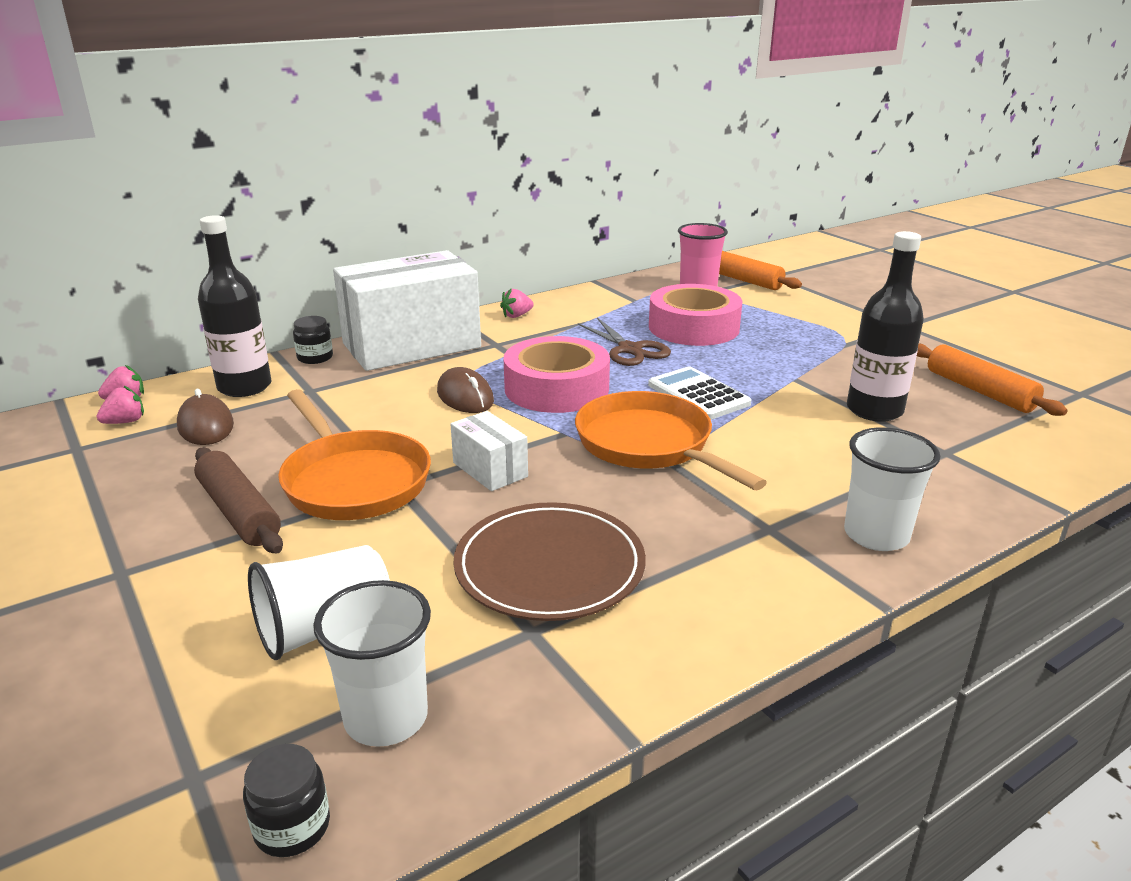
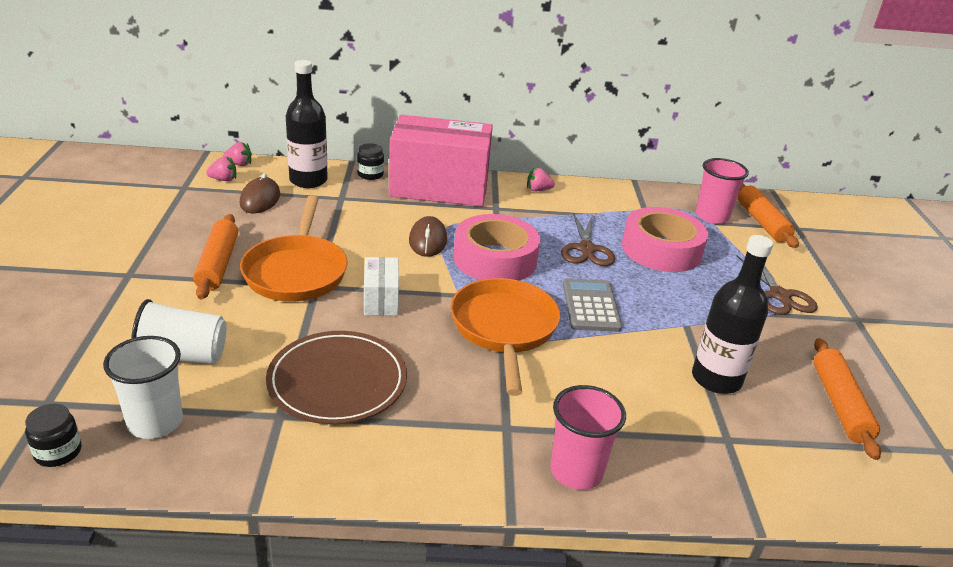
camera: 30 degrees right, 5 degrees up
(238, 512) = (217, 264): brown rolling pin -> orange rolling pin
(411, 345) = (439, 188): white box -> pink box
(698, 394) = (591, 306): white calculator -> grey calculator
(830, 329) = (779, 295): none -> brown scissors
(876, 535) = (576, 471): white cup -> pink cup

